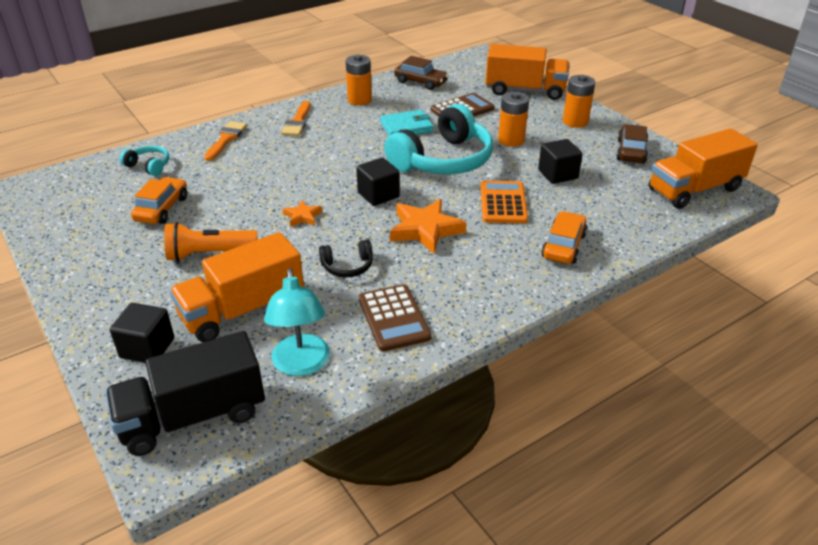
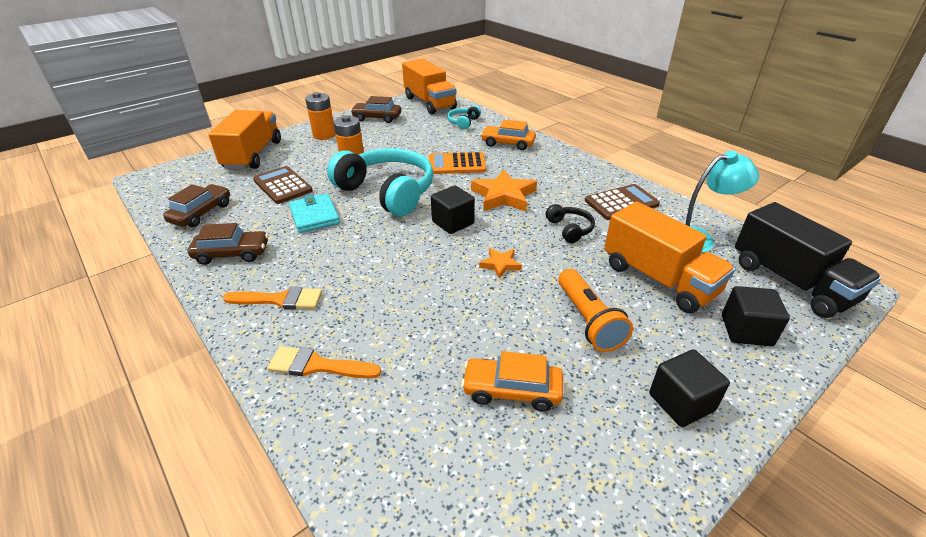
camera: 95 degrees left, 0 degrees up
(149, 166) = (396, 446): turquoise headphones -> turquoise headphones (463, 122)
(359, 100) = (232, 254): orange battery -> brown car
(558, 174) = (411, 143): black cube -> black cube (681, 402)

